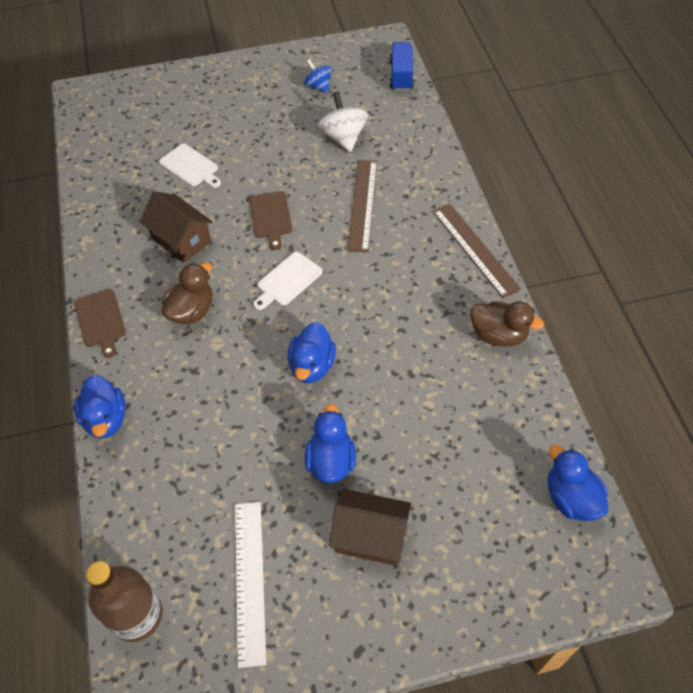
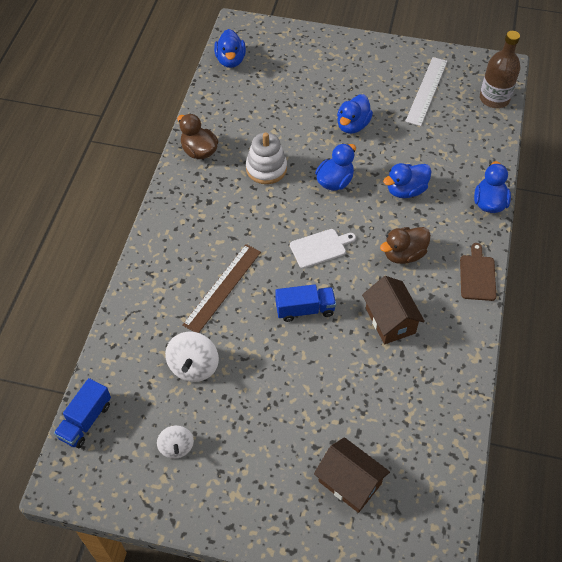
camera: 155 degrees left, 0 degrees up
(190, 167) = (353, 398): white cutting board -> none
(218, 391) = (406, 190): none -> blue duck
(271, 217) = (305, 309): brown cutting board -> blue truck
(318, 86) = (176, 447): blue spinning top -> white spinning top
(370, 536) = (350, 84): brown house -> brown house (350, 482)
(403, 347) = (266, 168): none -> white stacking toy
(475, 249) = (166, 213): brown ruler -> none

